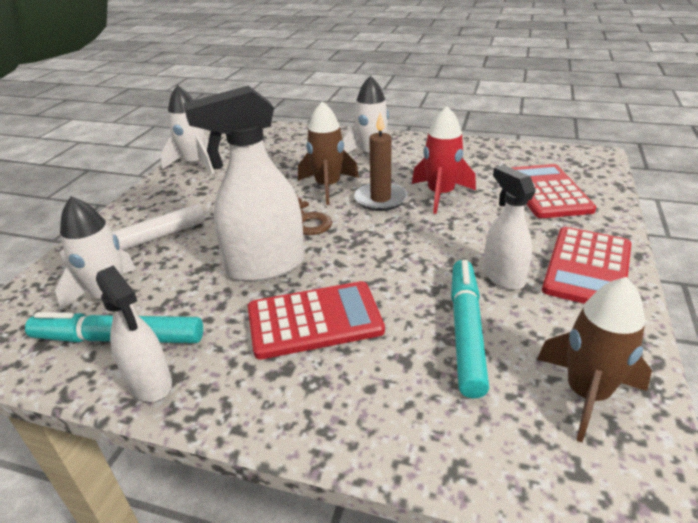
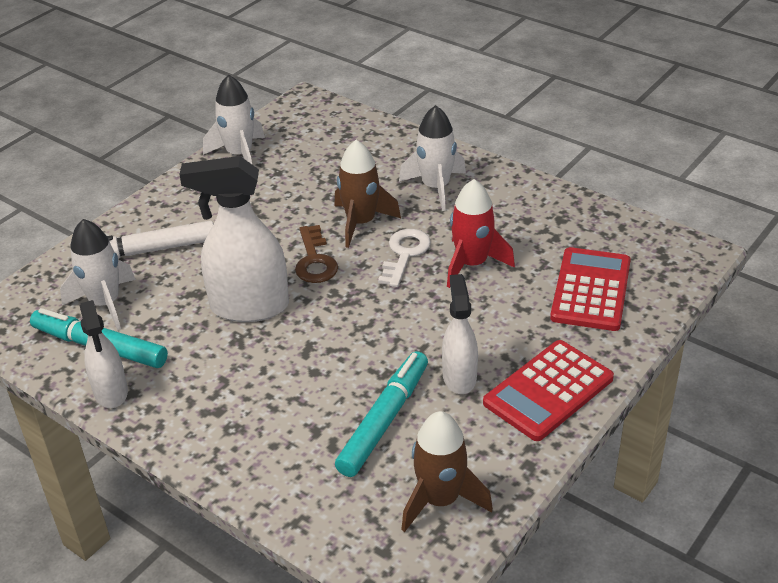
camera: 20 degrees right, 5 degrees up
(314, 320) = (263, 374): red calculator -> none
(380, 199) = (405, 254): brown candle -> white key

